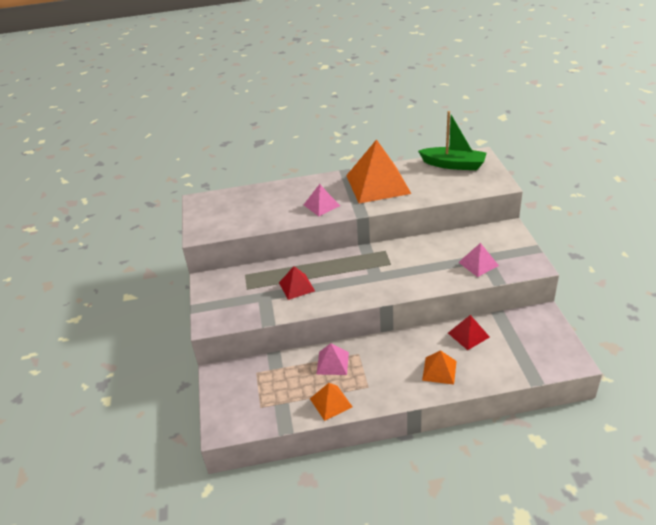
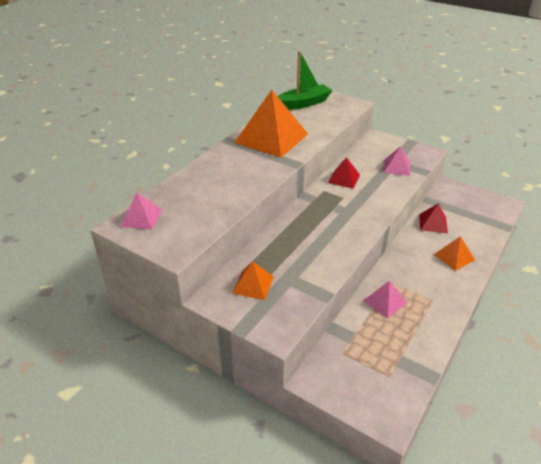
camera: 50 degrees left, 0 degrees up
(296, 286) = (302, 254): red pyramid -> red pyramid (344, 178)
(321, 205) = (253, 172): pink pyramid -> pink pyramid (141, 218)
(331, 402) = (429, 330): orange pyramid -> orange pyramid (253, 285)

